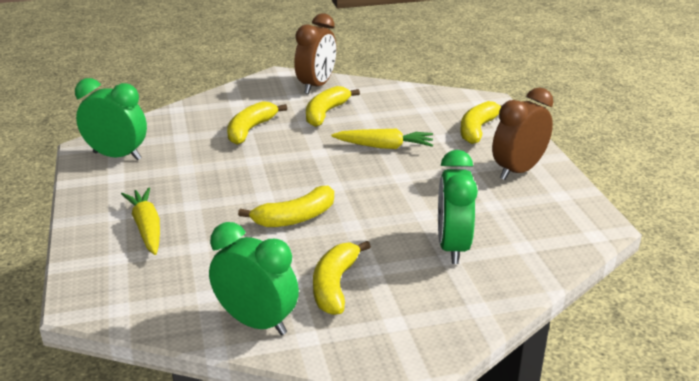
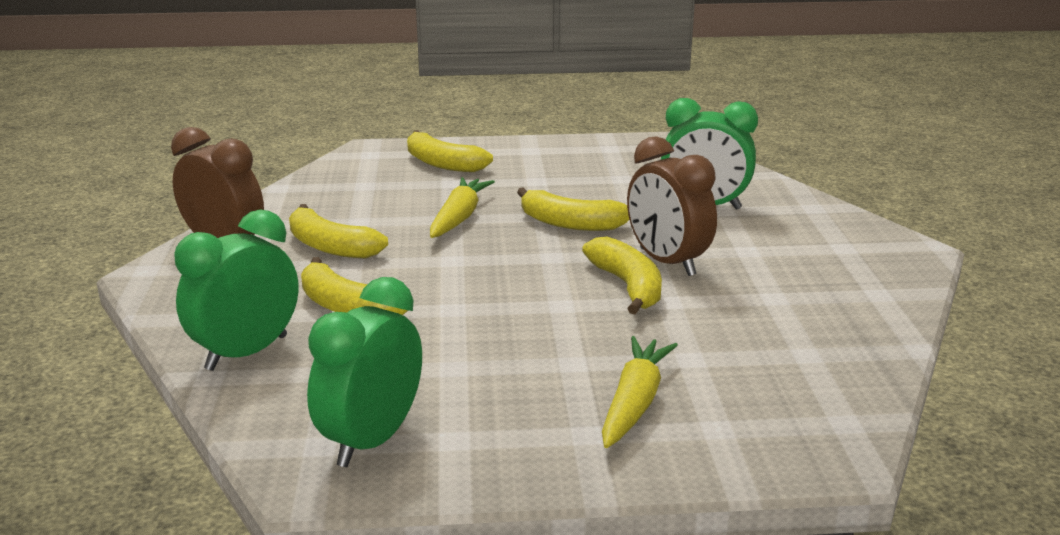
camera: 80 degrees left, 5 degrees down
(147, 228) = (634, 402): yellow carrot -> yellow carrot turned 120 degrees clockwise
(256, 322) = (857, 322): green clock -> green clock (247, 353)
(335, 285) = (780, 272): yellow banana -> yellow banana (570, 223)
(518, 171) = (552, 158): brown clock -> brown clock (667, 262)

